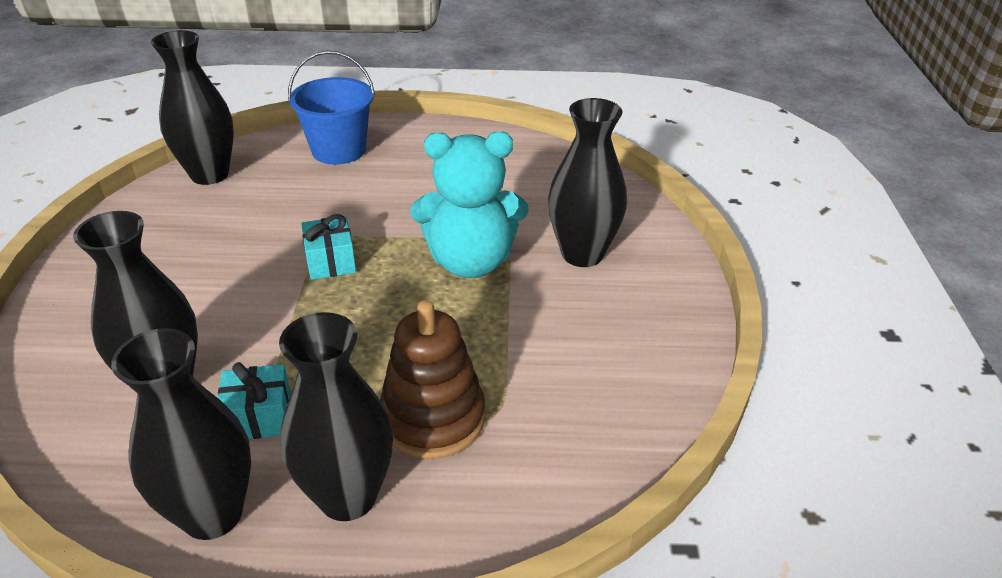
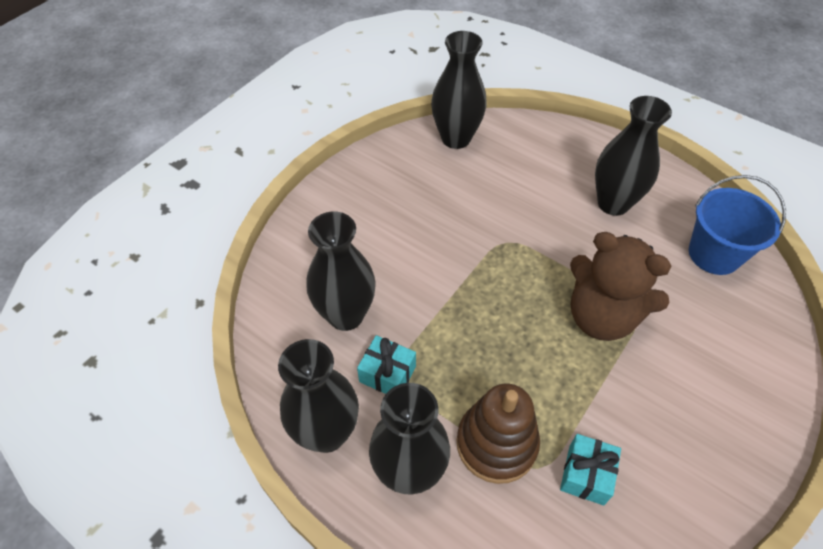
camera: 35 degrees right, 15 degrees up
(330, 261) = (499, 263): turquoise gift -> turquoise gift (586, 474)
(339, 150) = (559, 154): blue bucket -> blue bucket (714, 254)
(470, 262) = (601, 316): turquoise teddy bear -> brown teddy bear
(582, 254) = (698, 356): black vase -> black vase (613, 203)

